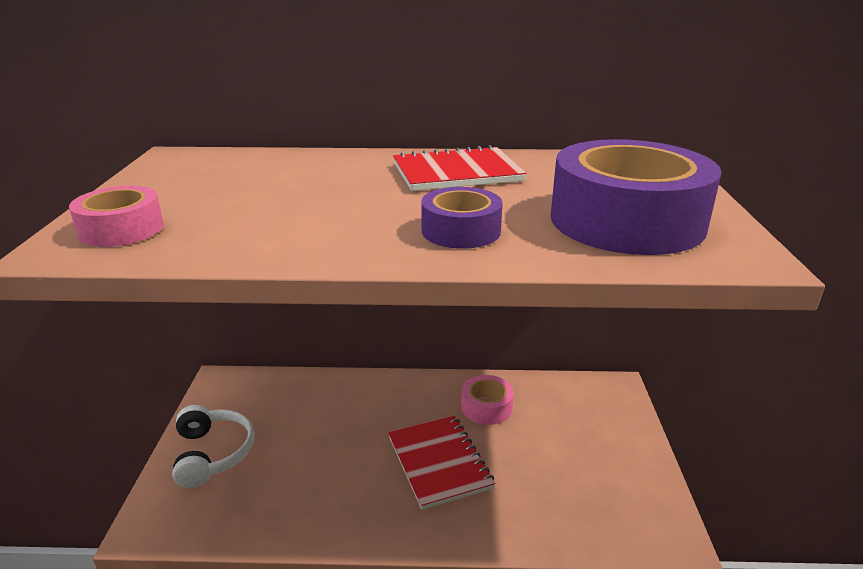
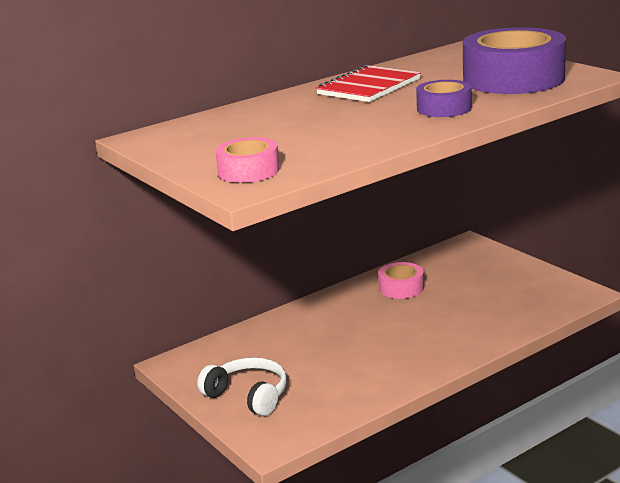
camera: 35 degrees left, 5 degrees down
(439, 462) = (414, 325): red notebook -> none

